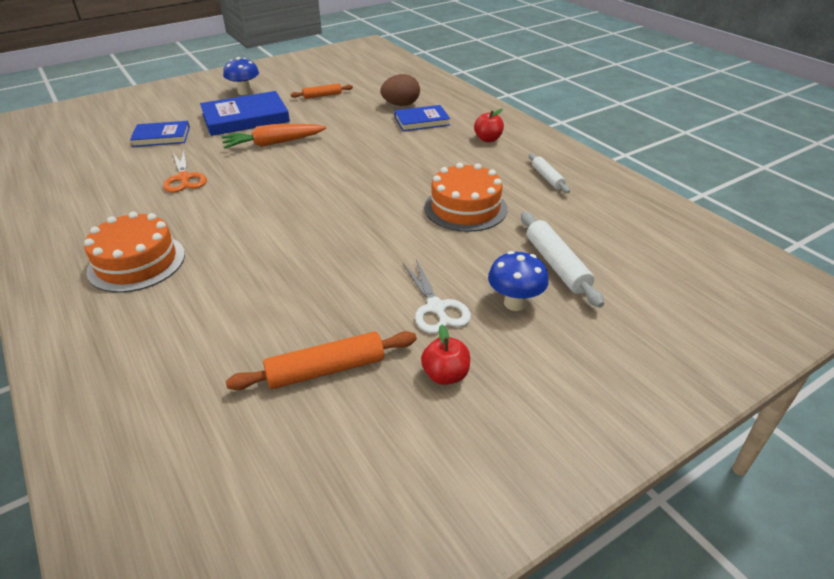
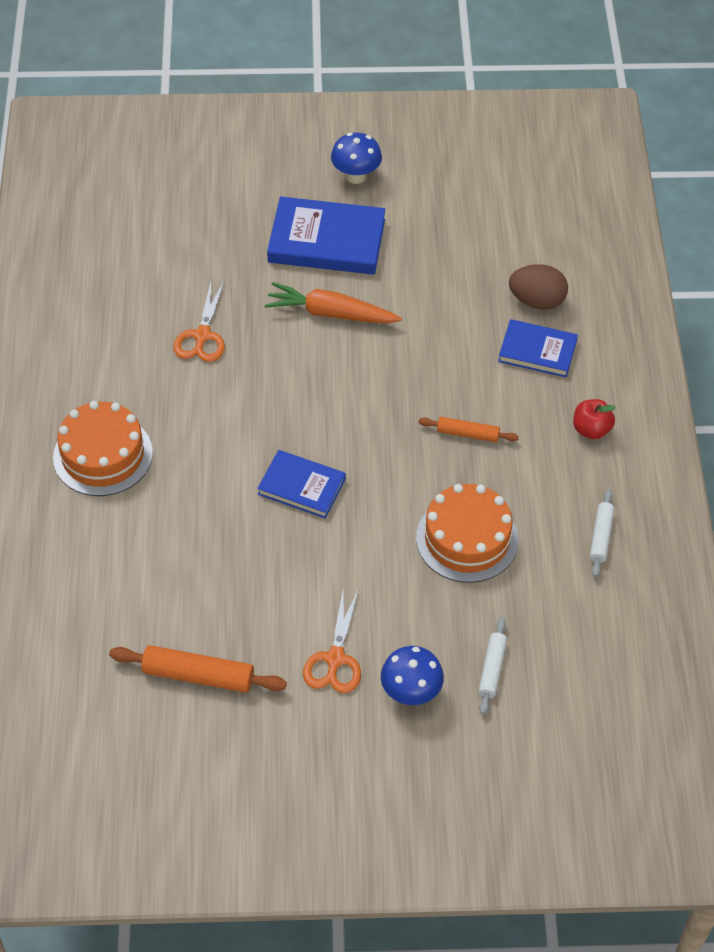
camera: 30 degrees right, 15 degrees up
(161, 137) = (212, 238): blue book -> blue book (301, 486)
(322, 95) = (449, 231): orange rolling pin -> orange rolling pin (467, 434)
(436, 308) = (335, 659): white scissors -> orange scissors
(445, 375) = (290, 735): red apple -> none
(556, 265) = (492, 669): white rolling pin -> white rolling pin, size x0.62

